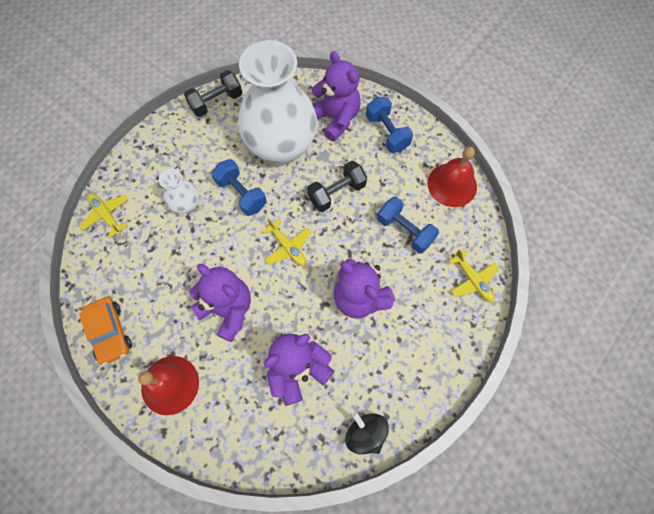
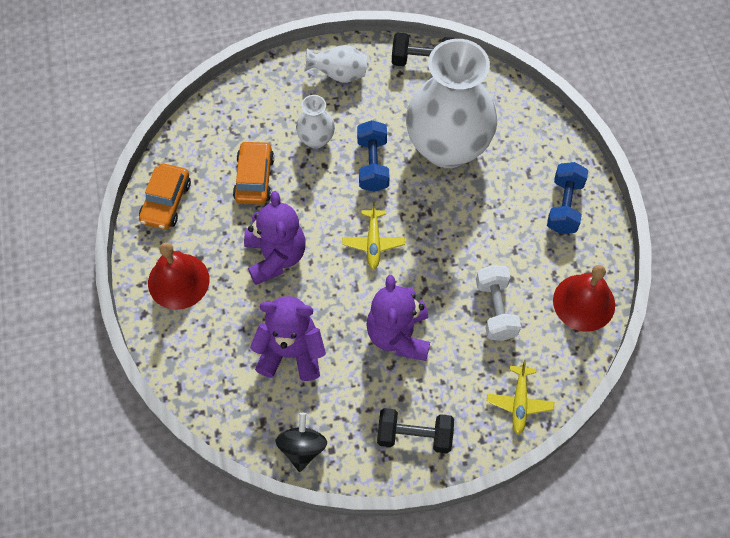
camera: 40 degrees right, 5 degrees down
(107, 215) = (241, 99): yellow plane -> none
(164, 265) = (254, 178): none -> orange car
(165, 149) = (338, 74): none -> white vase
(335, 118) = (525, 156): purple teddy bear -> none
(337, 193) = (462, 227): black dumbbell -> black dumbbell (414, 436)
(405, 230) = (495, 309): blue dumbbell -> white dumbbell

